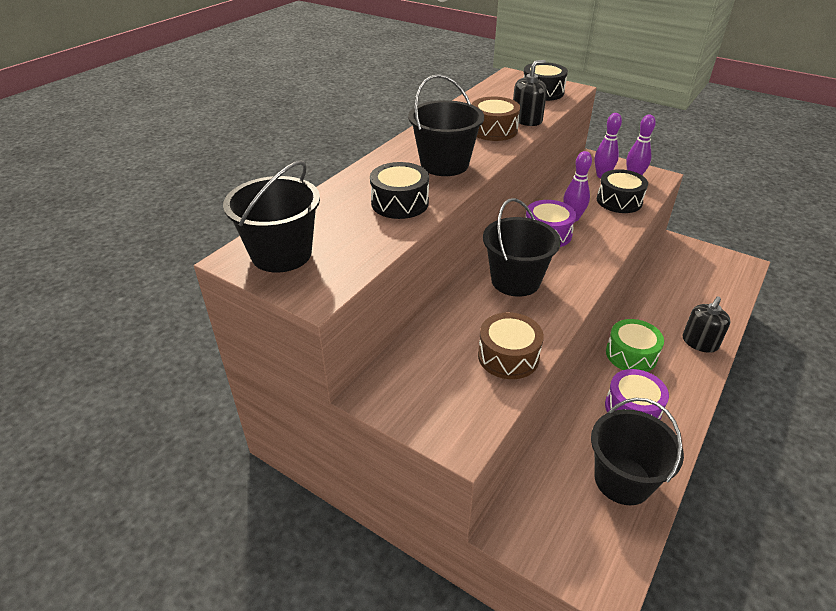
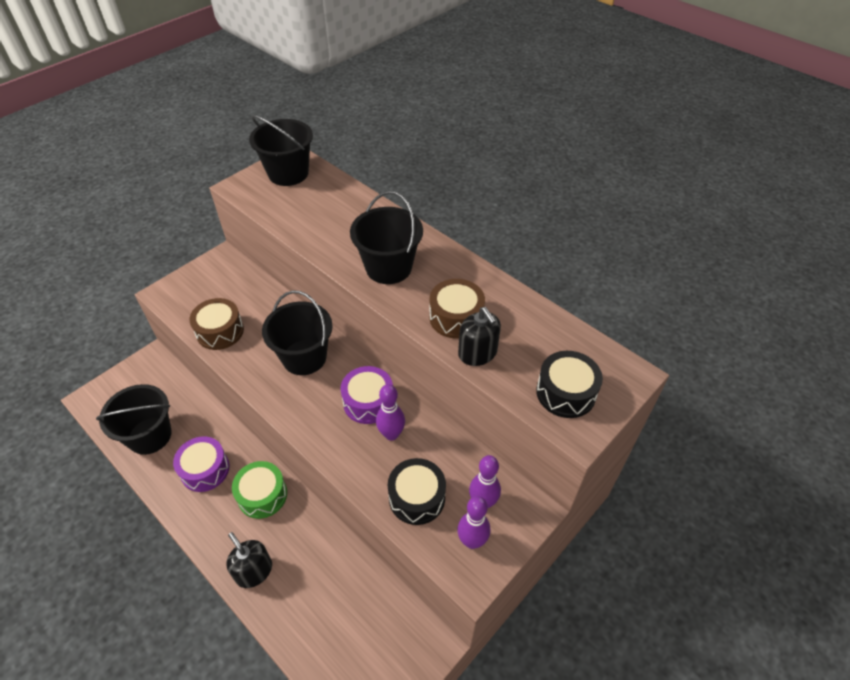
camera: 100 degrees right, 10 degrees up
(400, 203) = (331, 232): black drum -> none

